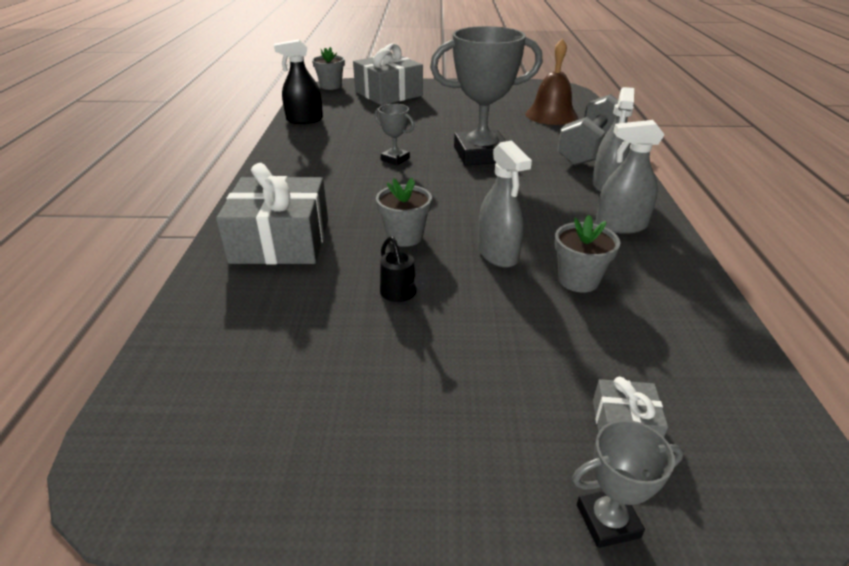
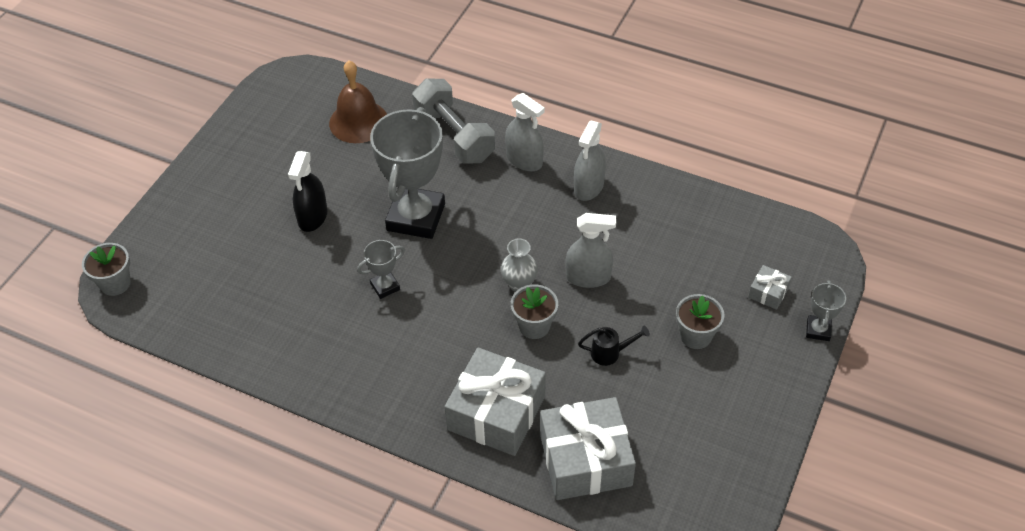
camera: 65 degrees left, 15 degrees up
(304, 120) = (222, 338): black spray bottle -> black spray bottle (313, 217)
(388, 94) = (191, 233): grey gift -> grey gift (585, 460)
(451, 216) = (519, 284): none -> grey vase
(578, 280) = (641, 247): grey flower pot -> grey flower pot (696, 336)

